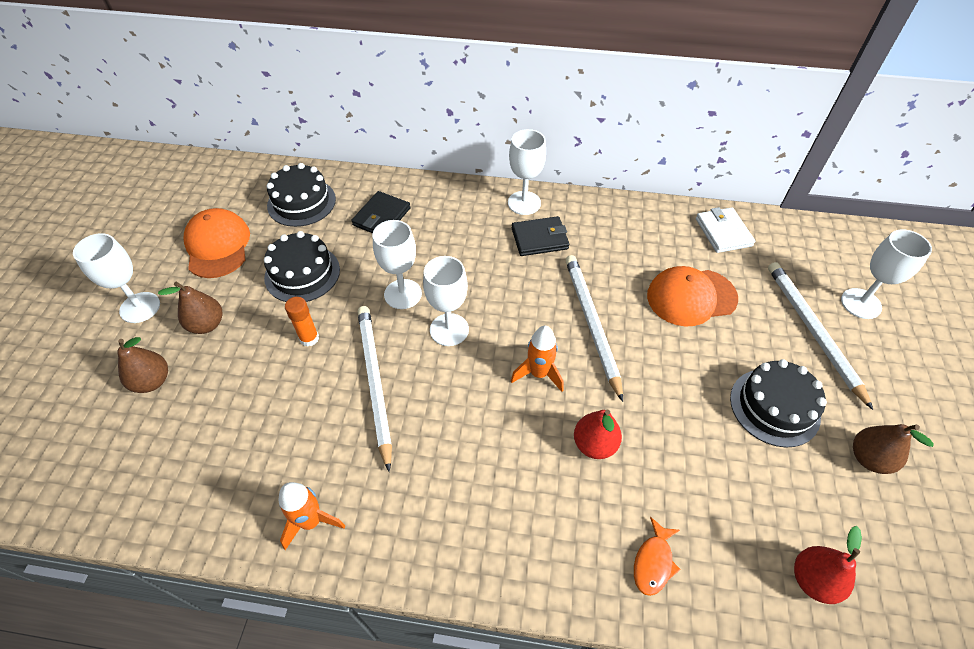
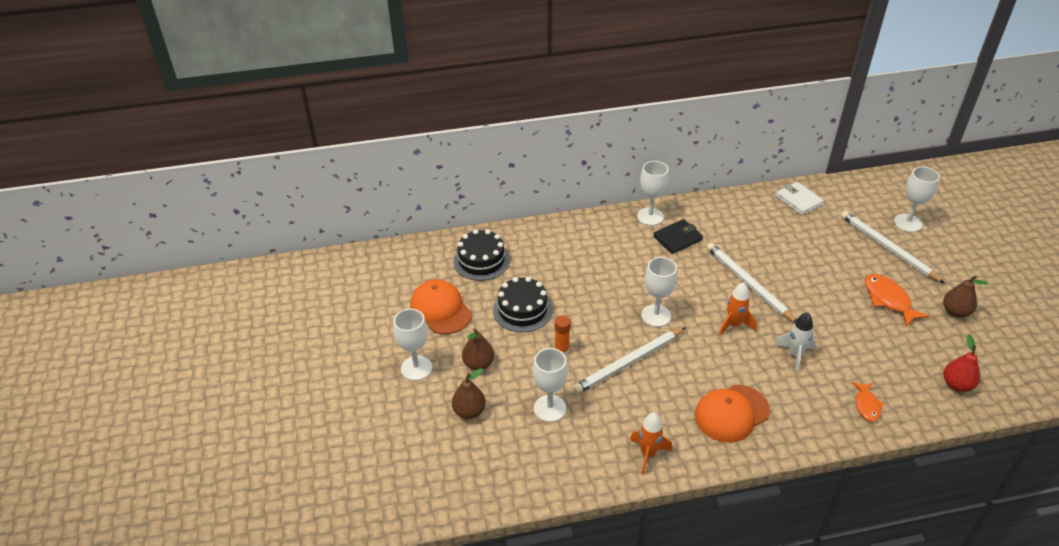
camera: 20 degrees left, 10 degrees down
(374, 382) = (628, 363): white pencil -> white pencil turned 90 degrees counterclockwise
(381, 217) = (552, 254): black wallet -> none
(403, 294) = (607, 302): white goblet -> white goblet (550, 408)
(594, 444) = (794, 354): red pear -> white rocket
(691, 297) = (802, 249): orange cap -> orange cap (731, 413)
(774, 407) = (888, 300): black cake -> orange fish

